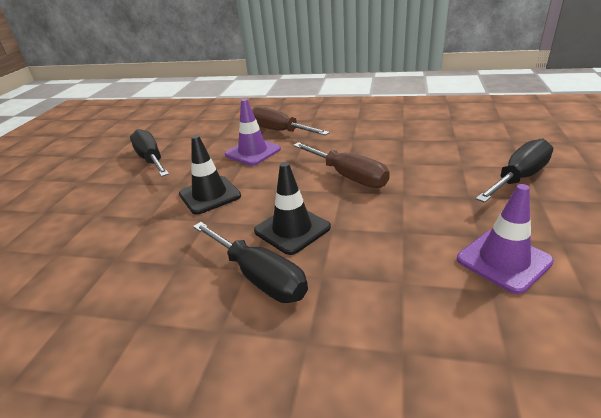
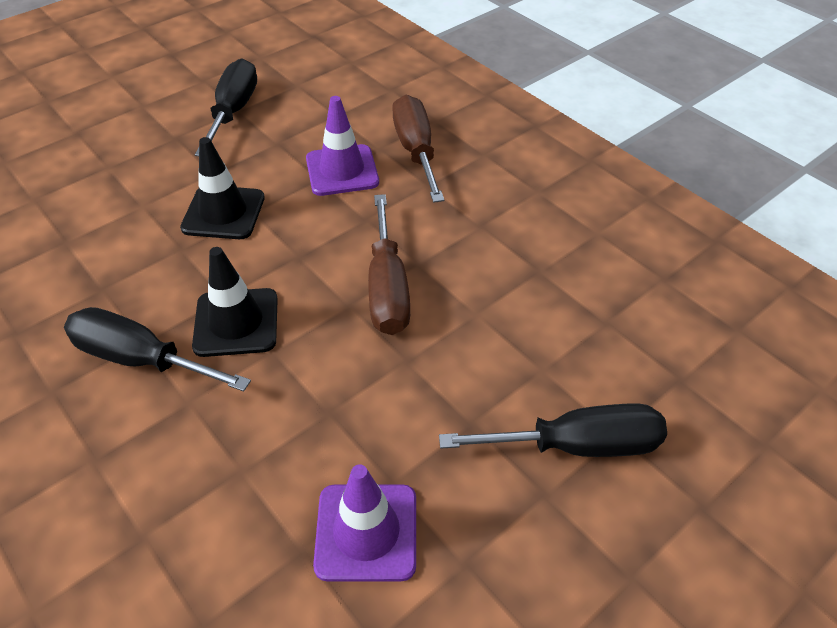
camera: 35 degrees right, 15 degrees up
(259, 277) = (141, 359): black screwdriver -> black screwdriver turned 120 degrees clockwise

